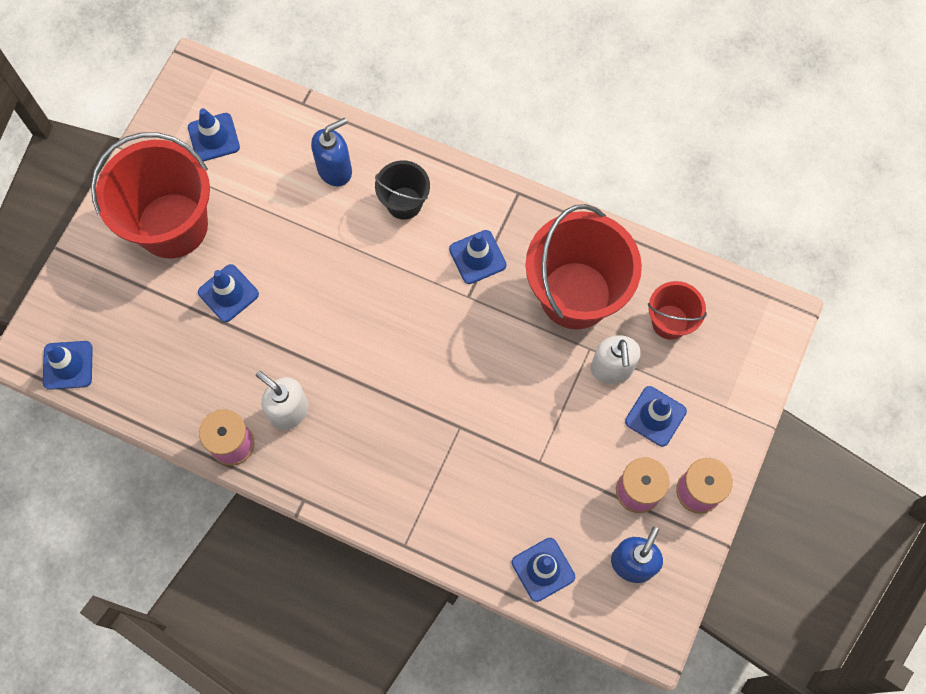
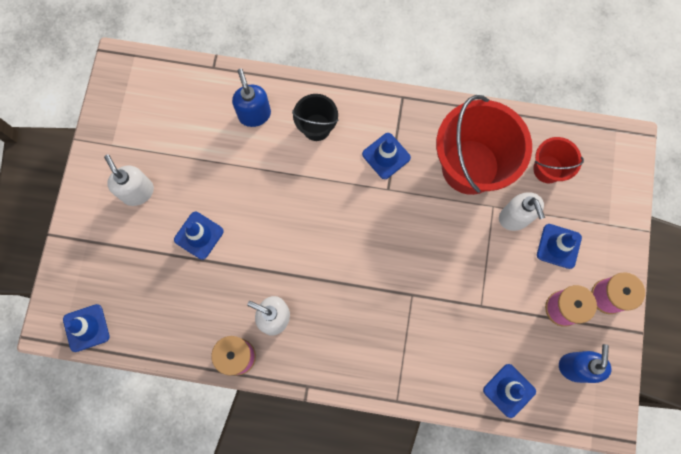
camera: 15 degrees left, 5 degrees up
(172, 225) = (138, 192): red bucket -> white soap dispenser
(214, 137) = (150, 112): blue traffic cone -> none
(335, 170) = (254, 114): blue soap dispenser -> blue soap dispenser turned 60 degrees counterclockwise

